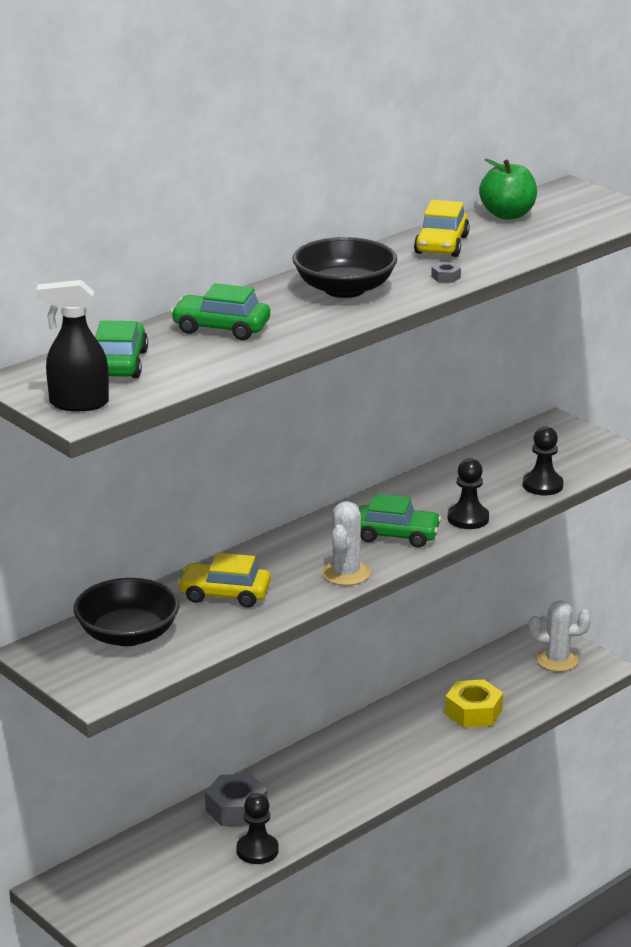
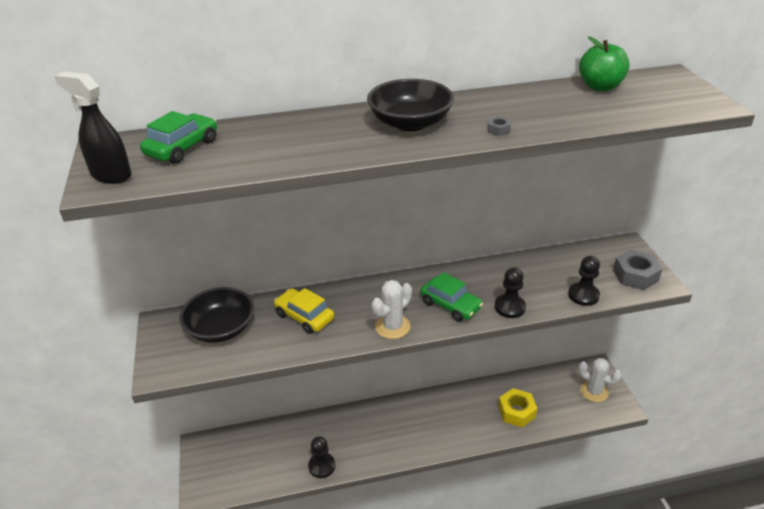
camera: 30 degrees right, 10 degrees up
(221, 328) = (286, 135): green car -> none
(236, 809) = (332, 429): grey nut -> grey nut (635, 275)
(441, 245) = (523, 101): yellow car -> none

